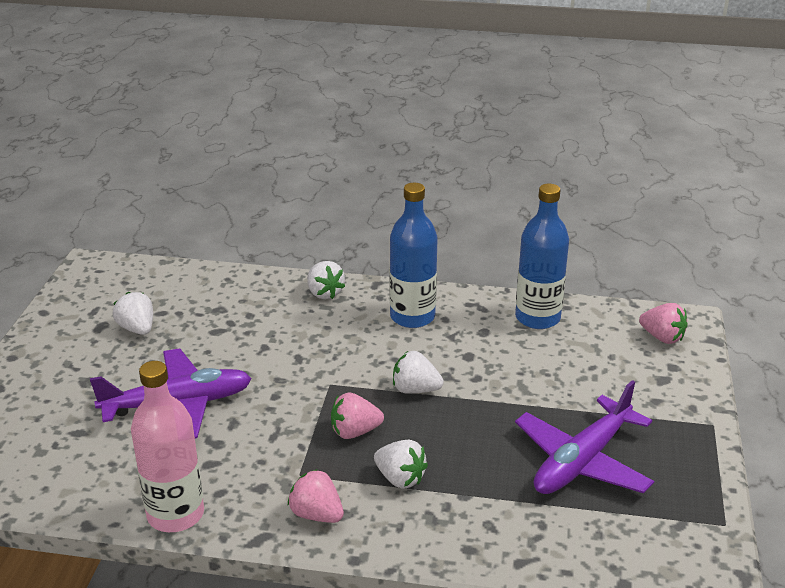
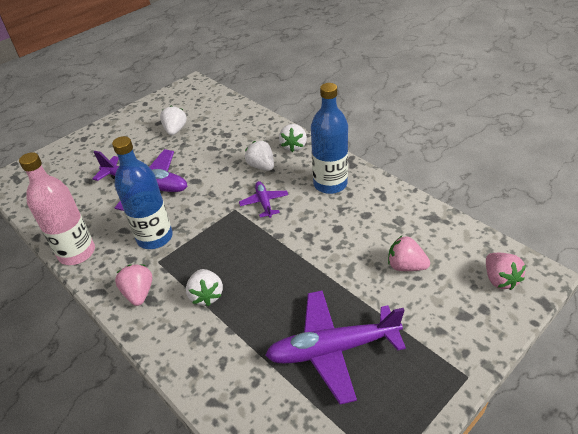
camera: 40 degrees right, 10 degrees up
(354, 432) = (215, 249): pink strawberry -> pink strawberry (405, 266)
(358, 363) = (264, 202): none -> purple plane
(415, 389) = (279, 237): white strawberry -> white strawberry (261, 166)
(537, 318) = (415, 220): blue bottle -> blue bottle (155, 237)

